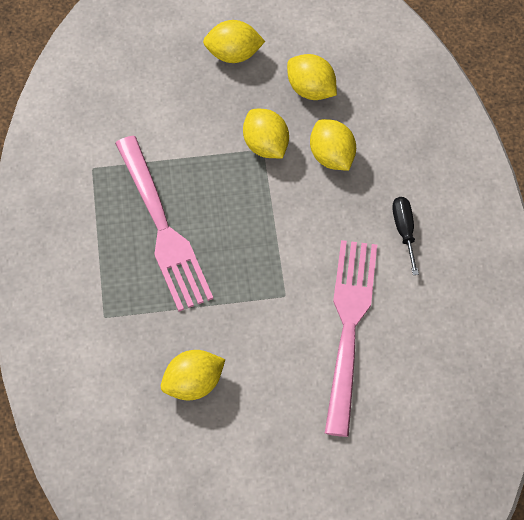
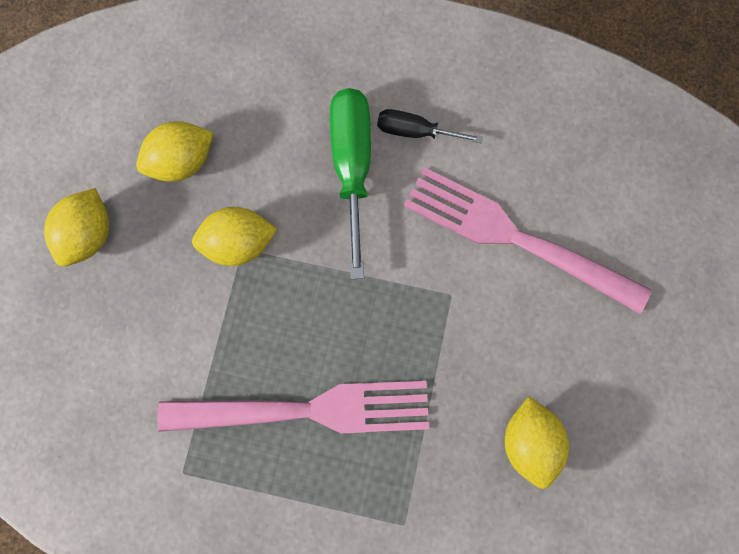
camera: 70 degrees left, 15 degrees up
(332, 156) = (285, 173): yellow lemon -> none
(356, 198) = (352, 166): none -> green screwdriver

